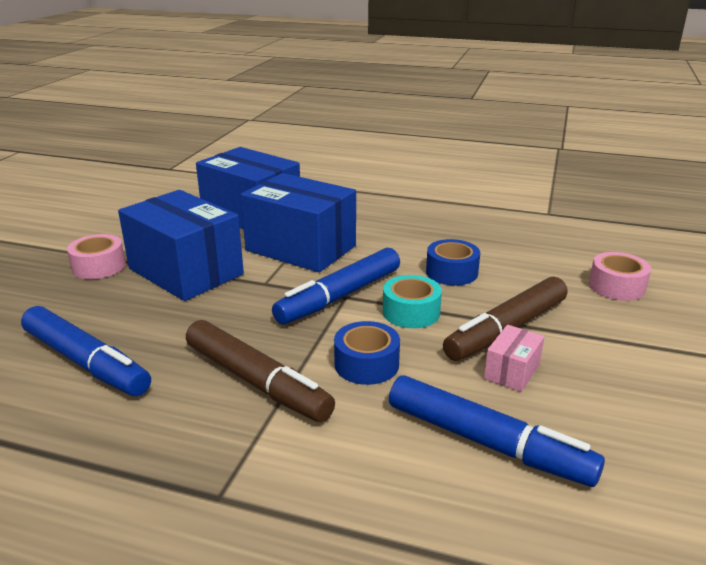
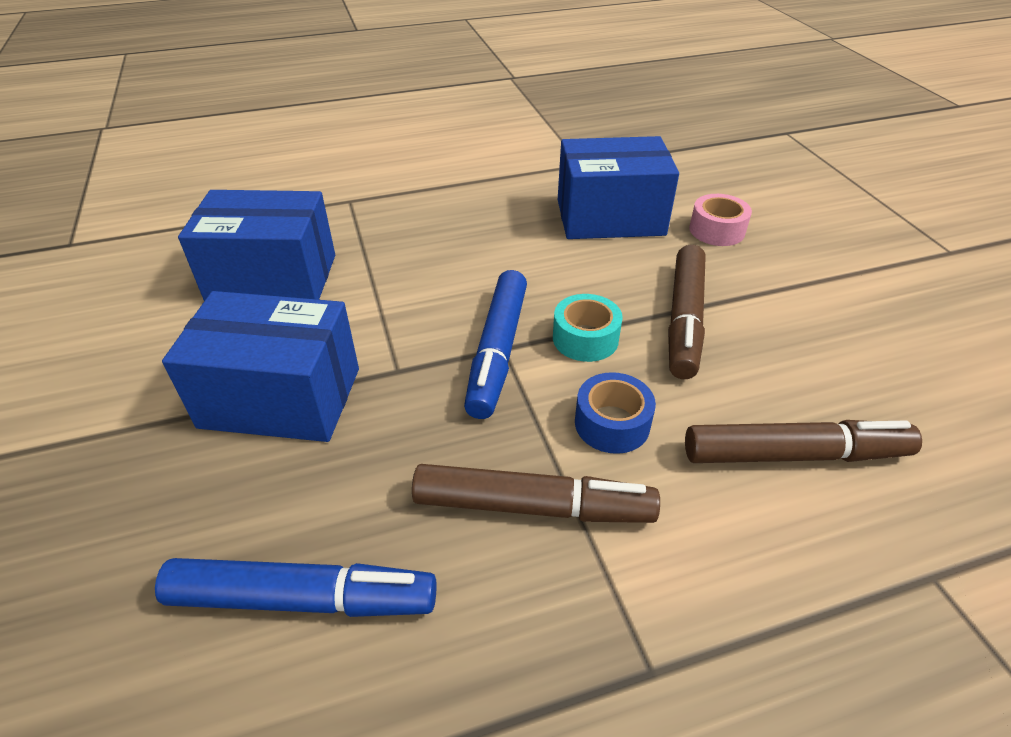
camera: 35 degrees left, 15 degrees up
(99, 266) = (145, 445): pink tape -> none
(301, 248) = (386, 303): blue box -> blue box (610, 217)
(451, 272) = (571, 272): blue tape -> none
(487, 442) = (794, 454): blue marker -> brown marker
(511, 371) = (734, 365): pink box -> none

